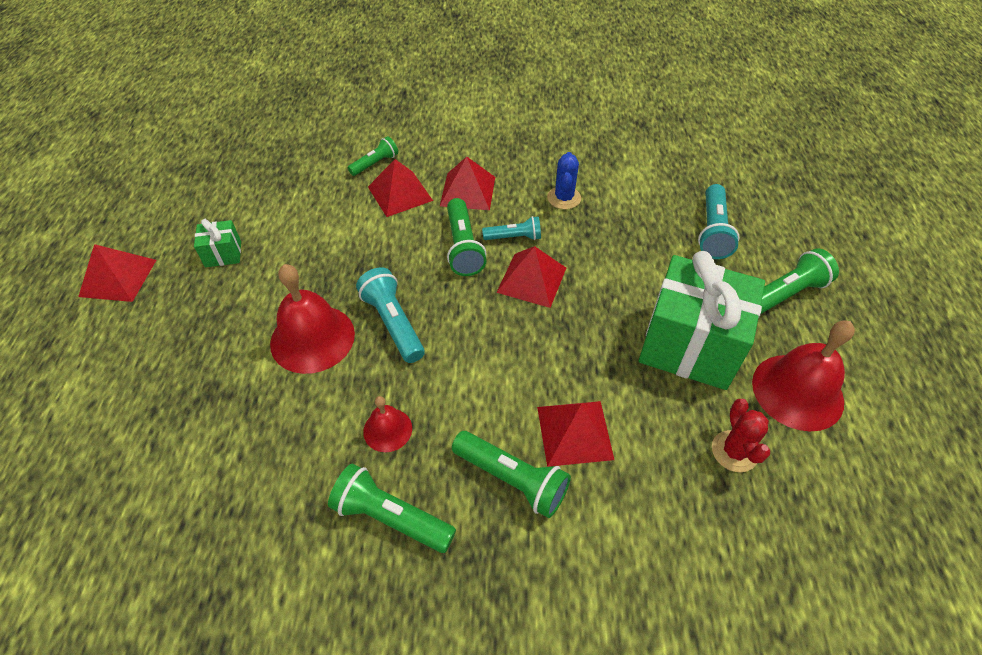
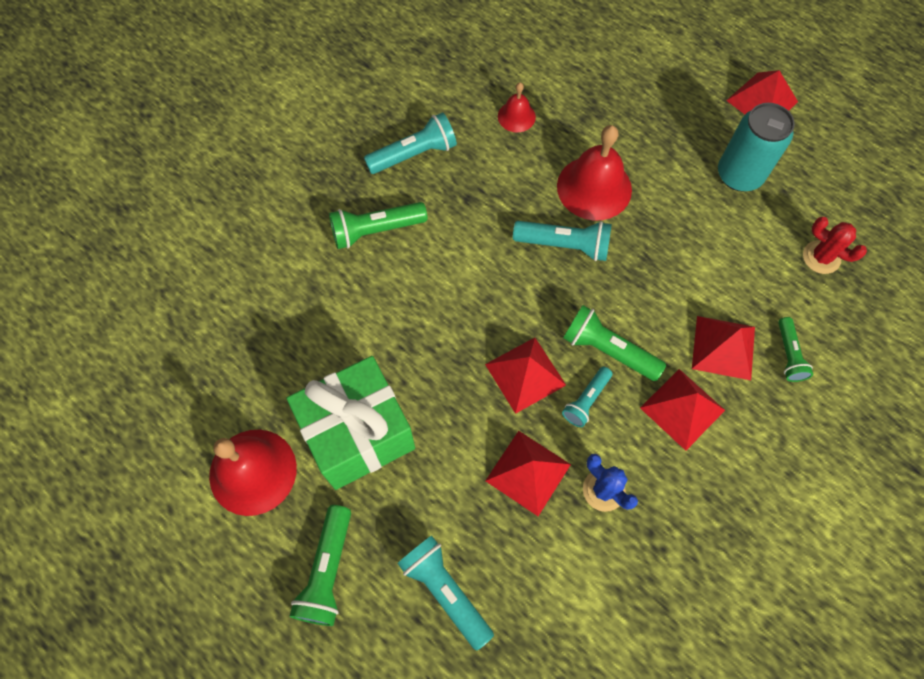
camera: 130 degrees right, 15 degrees up
(223, 254) = (739, 175): green gift -> turquoise can
(387, 429) = (475, 187): red bell -> red bell (516, 116)
(391, 517) = (414, 154): green flashlight -> turquoise flashlight
(575, 432) = (370, 291): red pyramid -> red pyramid (528, 472)
(734, 451) = (262, 377): red cactus -> red cactus (821, 257)

